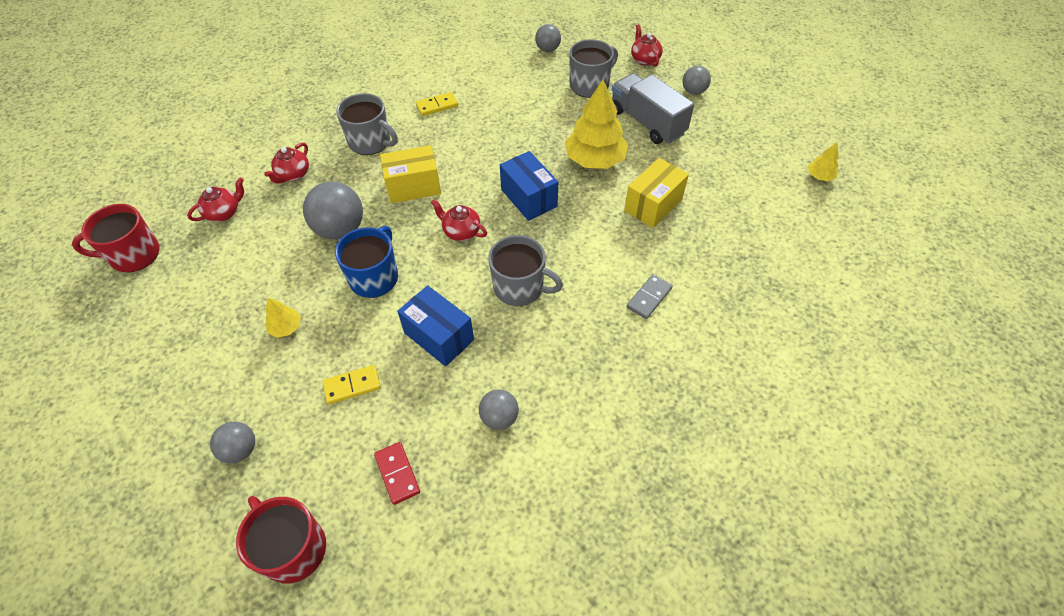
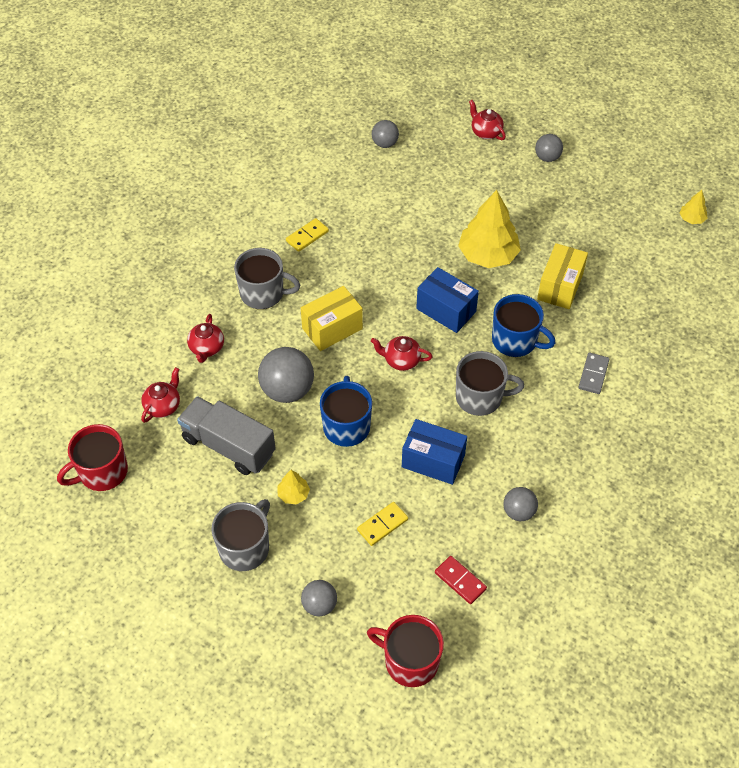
camera: 20 degrees left, 0 degrees up
(583, 243) = (515, 340): none -> blue mug
(590, 85) = (446, 175): grey mug -> grey mug (245, 548)
(647, 122) = (518, 202): grey truck -> grey truck (228, 446)

